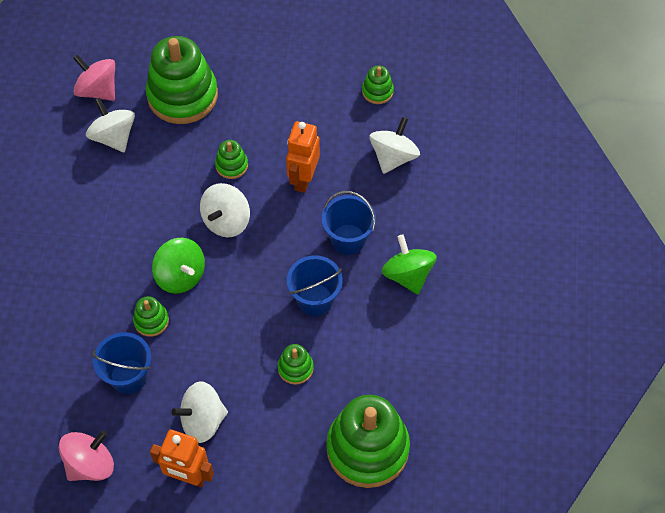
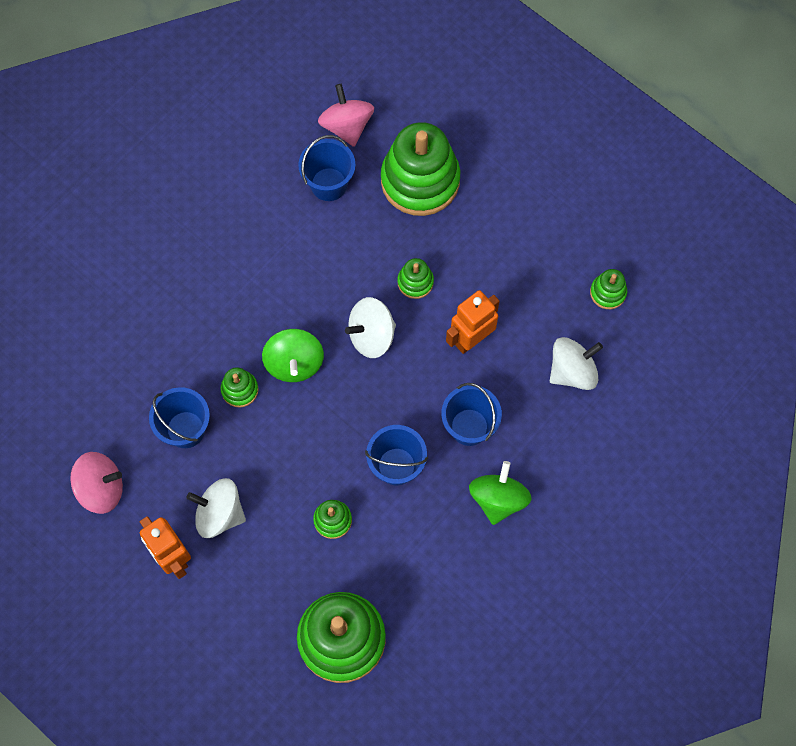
camera: 35 degrees right, 10 degrees up
(113, 137) = (328, 184): white spinning top -> blue bucket

